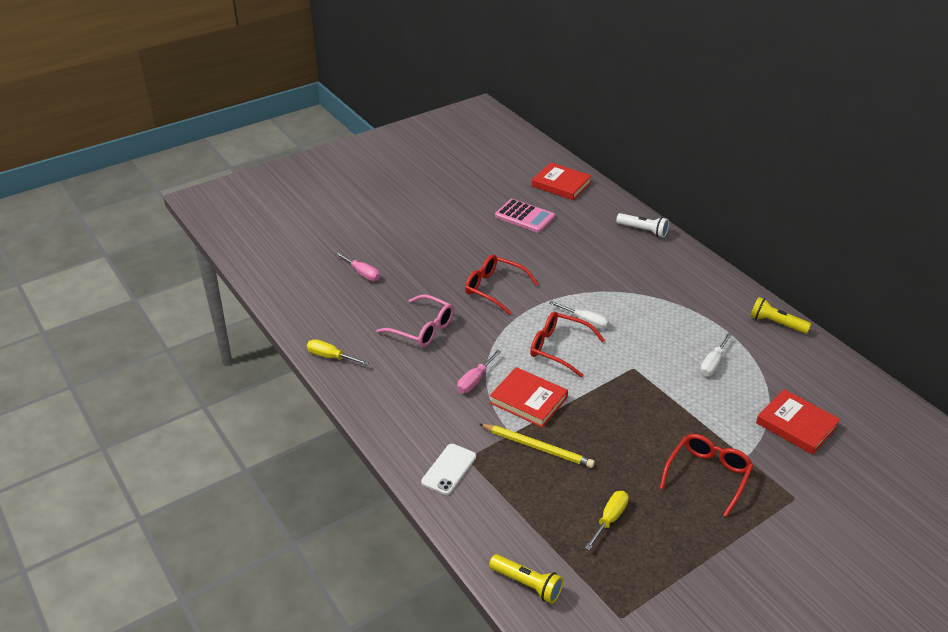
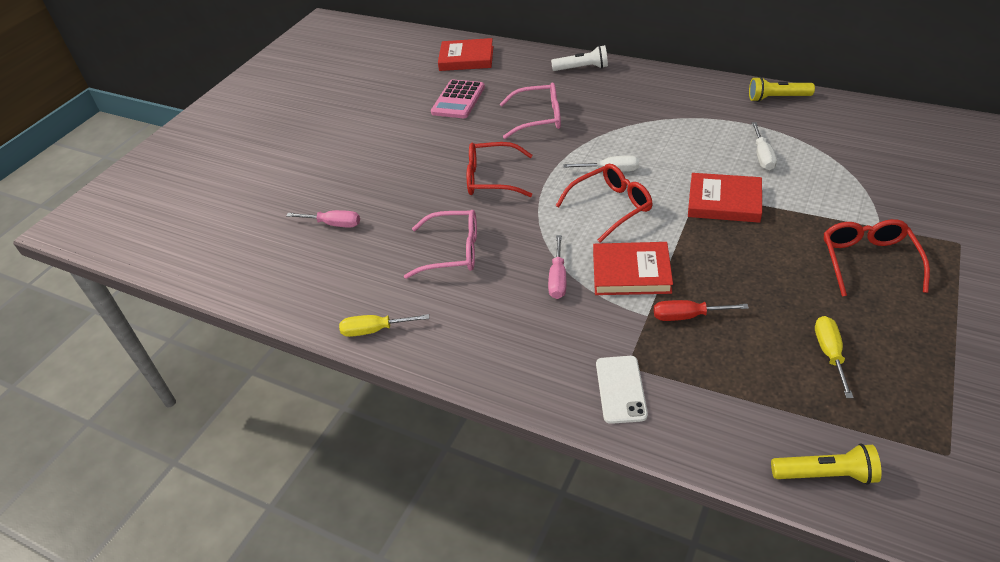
camera: 25 degrees left, 5 degrees up
(524, 217) = (458, 100): pink calculator -> pink calculator turned 105 degrees clockwise
(538, 447) = (687, 316): yellow pencil -> red screwdriver
(559, 348) = (611, 207): red glasses -> red glasses turned 150 degrees clockwise
(570, 257) = (538, 118): none -> pink glasses
(796, 425) = (888, 177): red book -> red book (724, 202)

